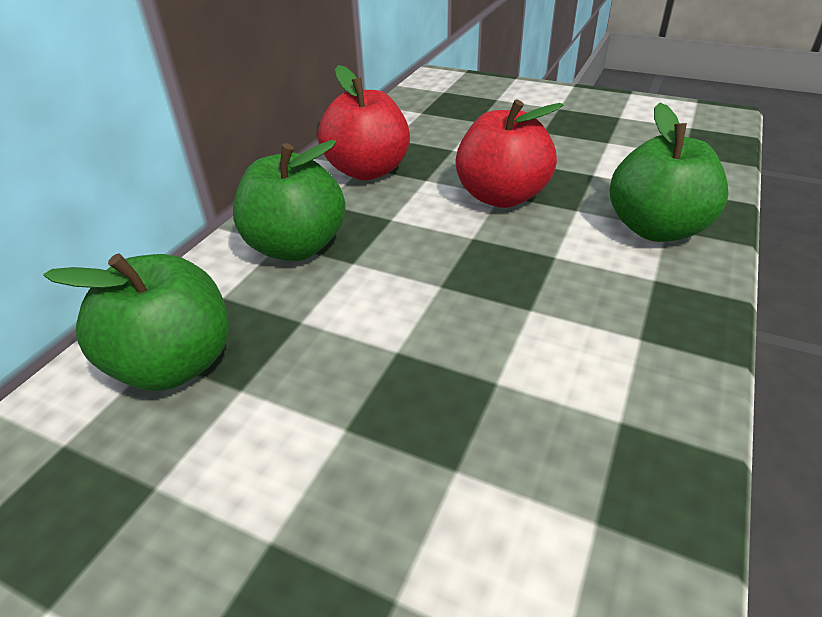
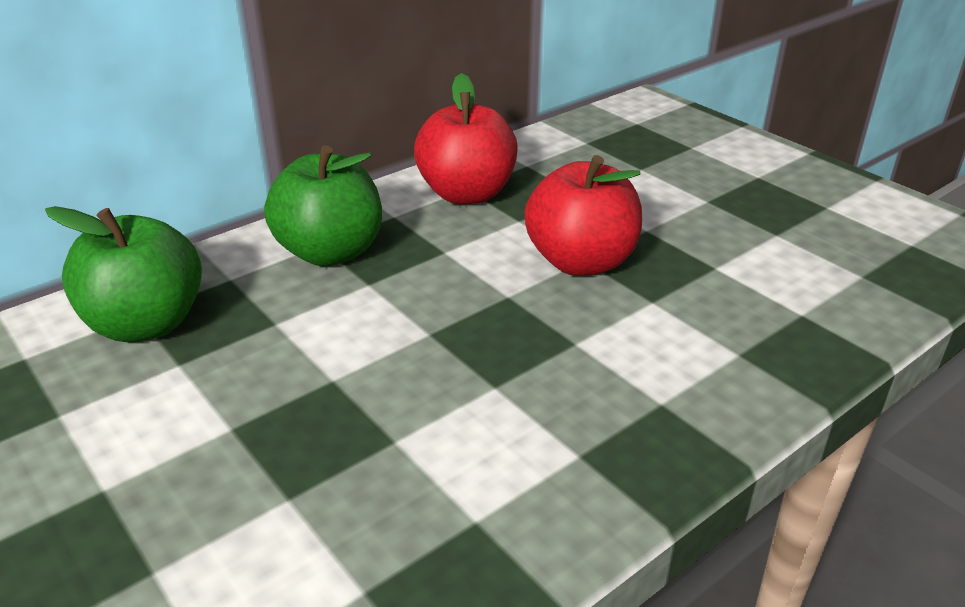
camera: 25 degrees right, 5 degrees down
(656, 229) = (722, 350): green apple -> none

